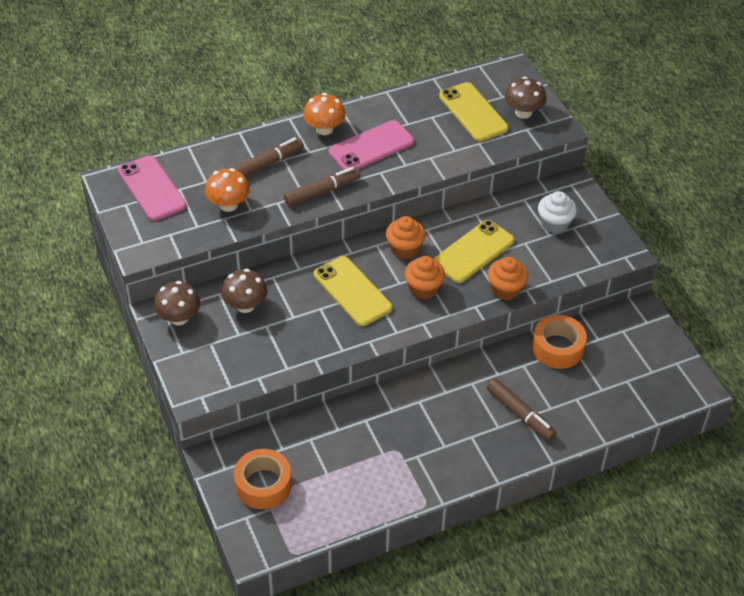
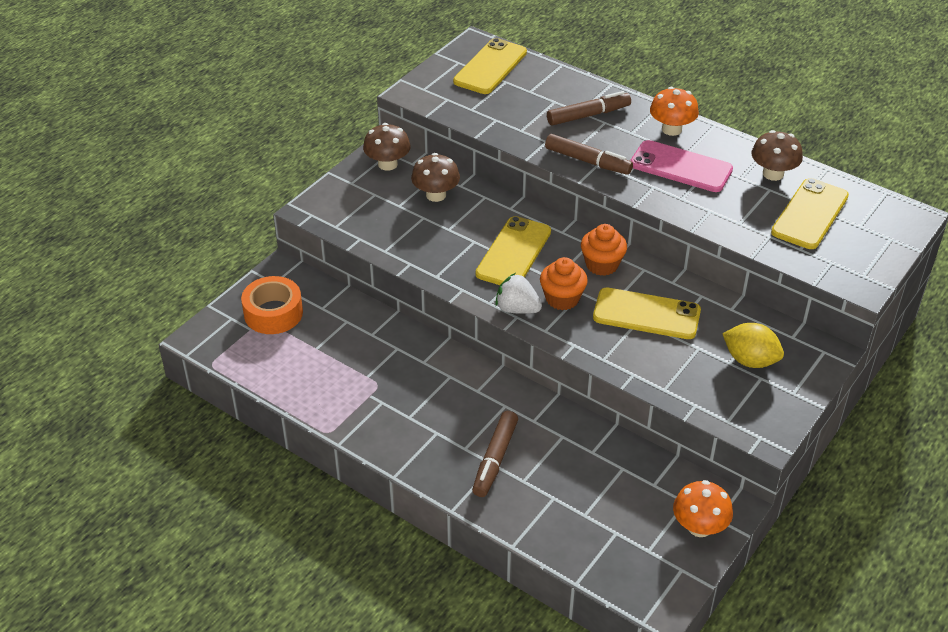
camera: 60 degrees right, 5 degrees down
(152, 188) = (490, 67): pink phone -> yellow phone
(228, 205) = (514, 115): orange mushroom -> orange mushroom (699, 527)
(267, 164) = (588, 115): brown marker -> brown marker turned 45 degrees counterclockwise
(415, 319) = (517, 309): none -> white strawberry
(505, 289) = (617, 358): orange cupcake -> none
(523, 112) = (854, 250): brown mushroom -> brown mushroom (773, 174)
(554, 224) = (750, 360): white cupcake -> yellow lemon
(557, 348) = (610, 455): orange tape -> none

